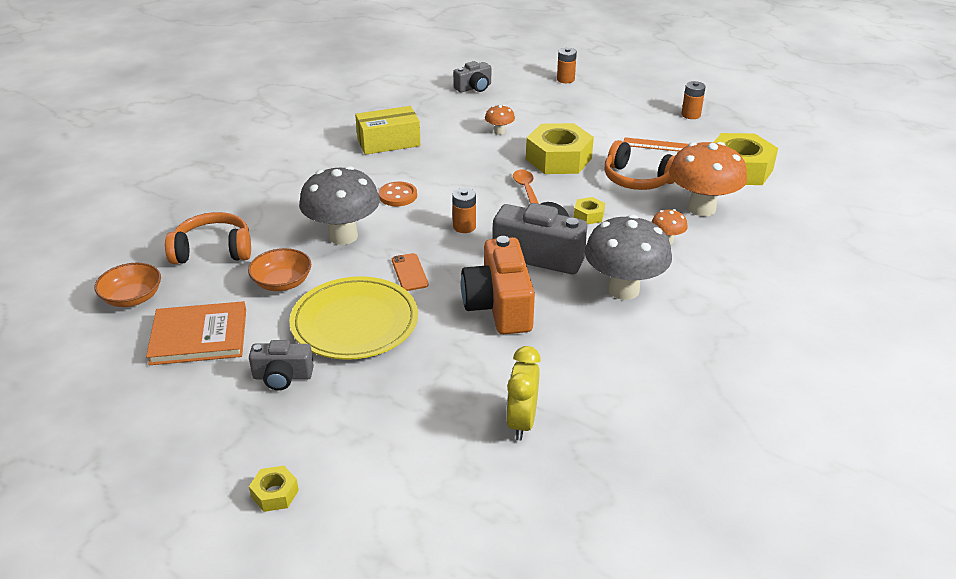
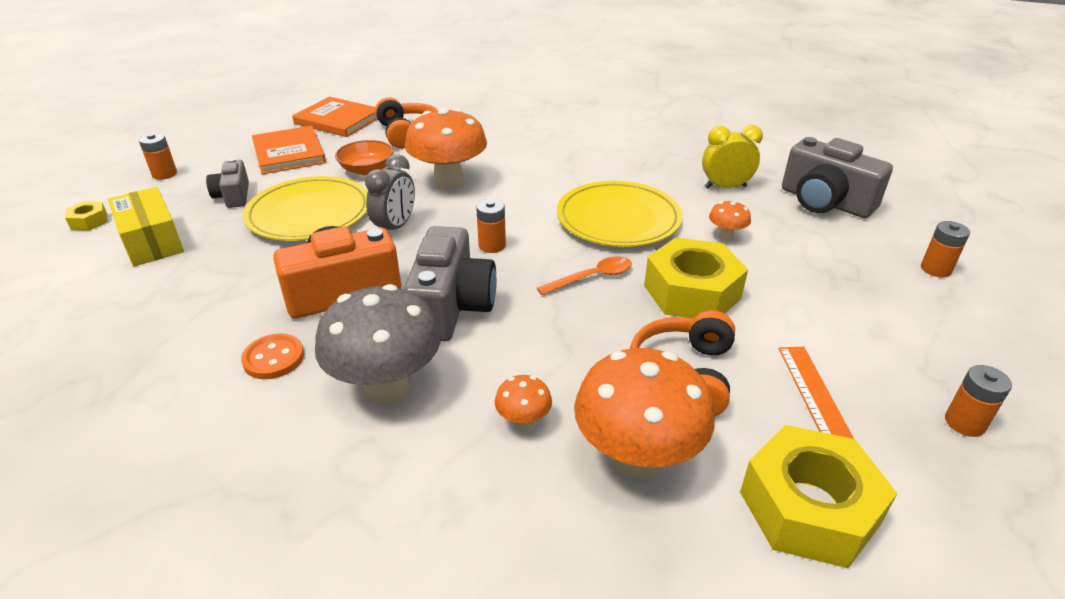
camera: 75 degrees right, 0 degrees up
(132, 298) = (338, 120): orange bowl -> orange book
(183, 439) = (164, 174): none -> orange battery
(343, 236) = (449, 182): grey mushroom -> orange mushroom
(388, 142) = (642, 173): yellow box -> yellow box (152, 241)
(398, 196) = (536, 196): orange button -> orange button (273, 358)
(409, 272) = (395, 227): orange phone -> grey clock
(454, 166) = (618, 219): none -> yellow plate
(474, 87) = (825, 202): grey camera -> grey camera, size x1.77
(522, 422) = (139, 334): yellow clock -> yellow clock (725, 187)
(588, 215) = (558, 336): yellow nut -> none

